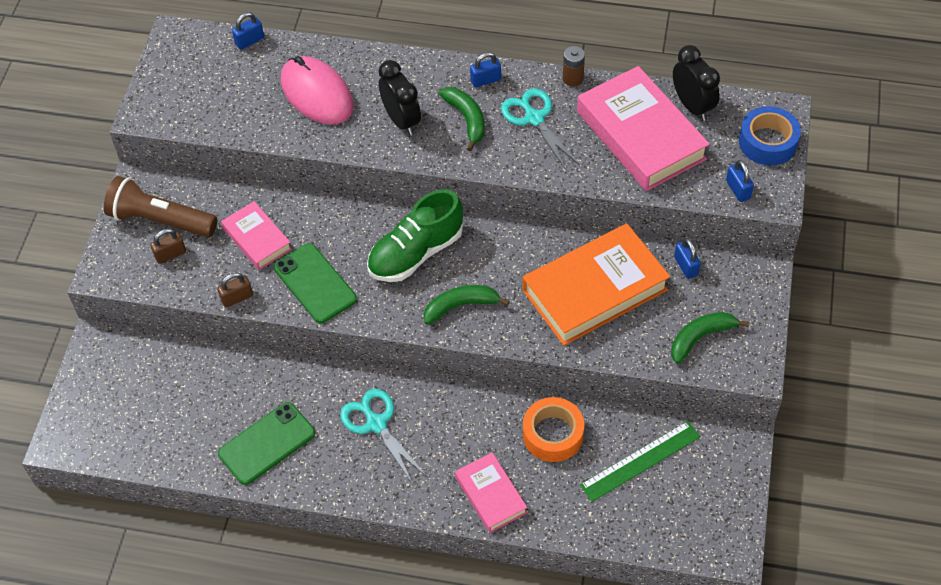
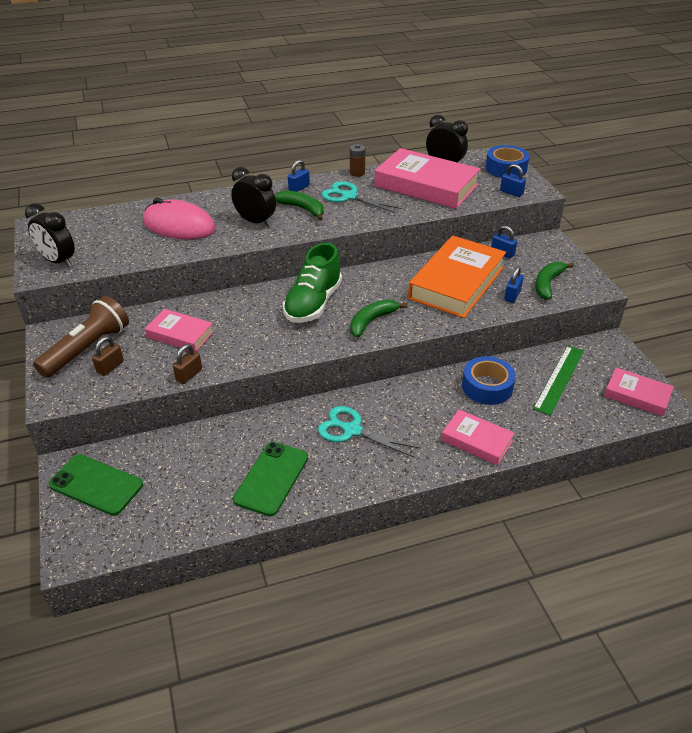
camera: 30 degrees left, 15 degrees down
(160, 220) = (87, 349): brown flashlight -> brown flashlight turned 135 degrees clockwise
(169, 103) = (58, 261): none -> black clock
(249, 41) = (103, 213): blue padlock -> blue padlock (512, 295)
(315, 283) = (248, 345): green phone -> green phone (96, 485)
(553, 434) = (487, 387): orange tape -> blue tape
(709, 522) = (637, 395): none -> pink book

